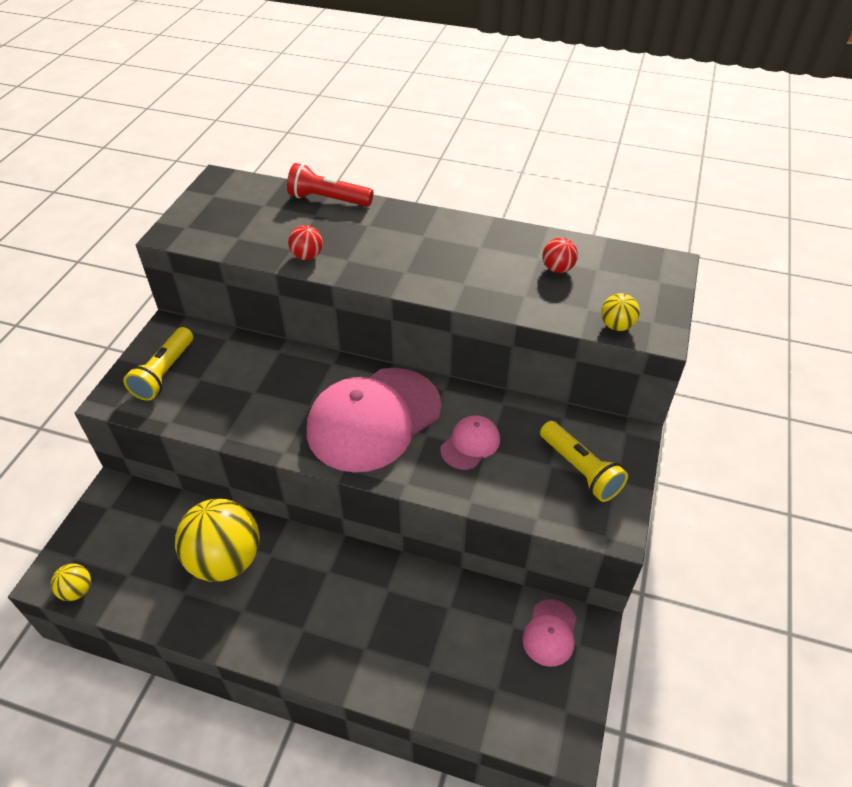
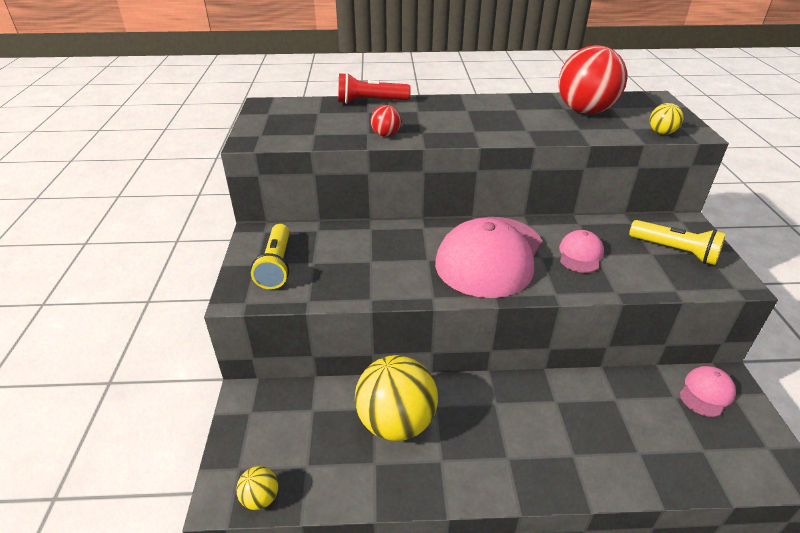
camera: 20 degrees left, 10 degrees down
(550, 633) = (706, 393): pink cap -> pink cap turned 135 degrees counterclockwise
(557, 269) = (585, 111): red ball -> red ball, size x2.25

